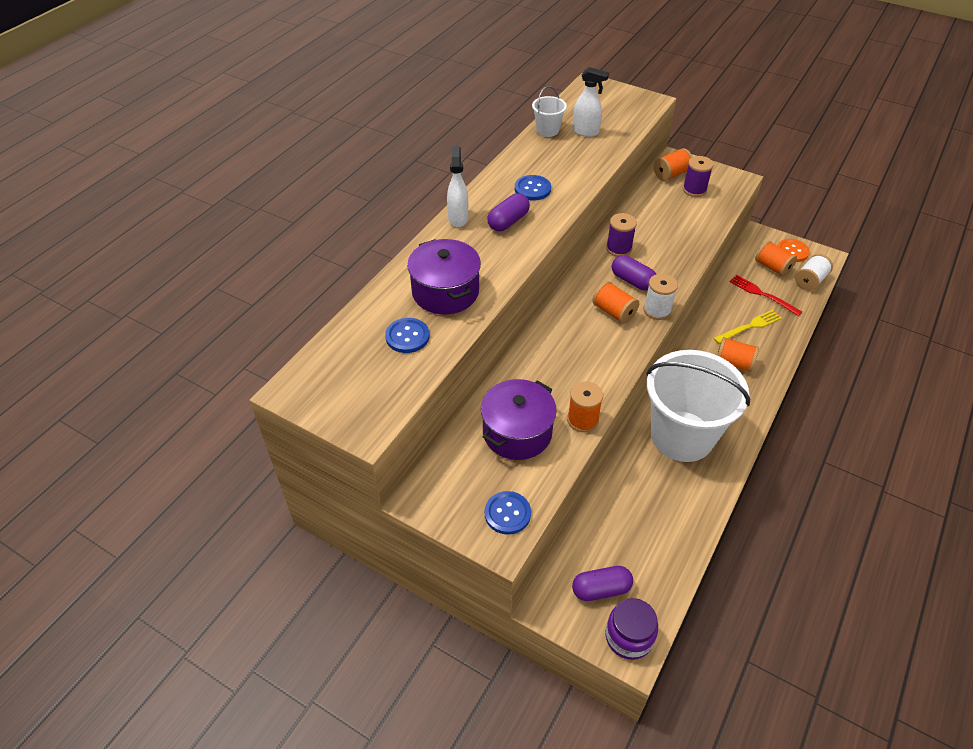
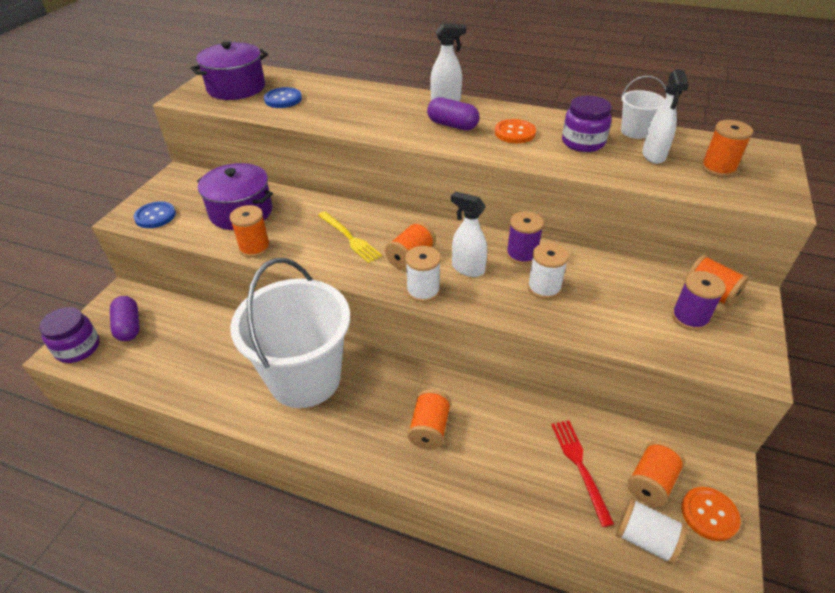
camera: 80 degrees right, 5 degrees down
(445, 292) = (340, 107): purple pot -> purple pot (236, 88)
(532, 189) = (514, 133): blue button -> orange button
(558, 158) = (583, 142): none -> purple jar
(608, 111) = (718, 168): none -> orange spool
(632, 281) = (467, 268): purple capsule -> white spray bottle
(659, 246) = (544, 288): none -> white spool
(749, 326) = (504, 448): yellow fork -> yellow fork (350, 238)
(762, 294) = (580, 466): red fork -> red fork turned 45 degrees counterclockwise

